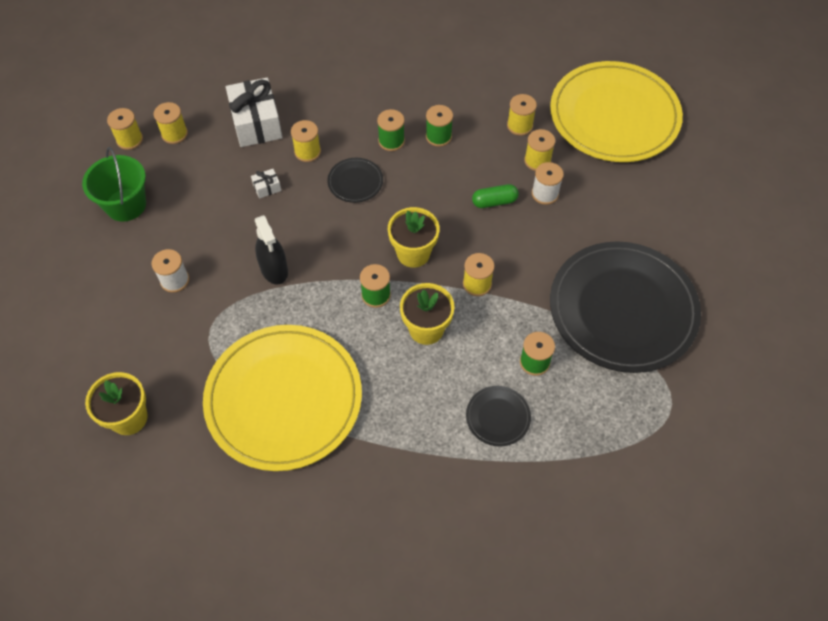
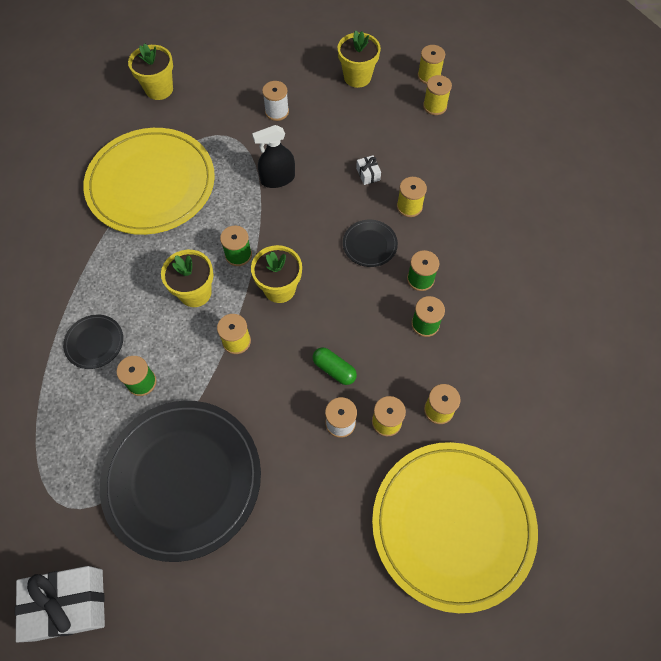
camera: 95 degrees right, 5 degrees up
(126, 205) = (357, 77): green bucket -> yellow flower pot
(256, 123) = (446, 166): white gift -> white gift (69, 604)
(494, 201) = (334, 369): green capsule -> green capsule turned 45 degrees counterclockwise

